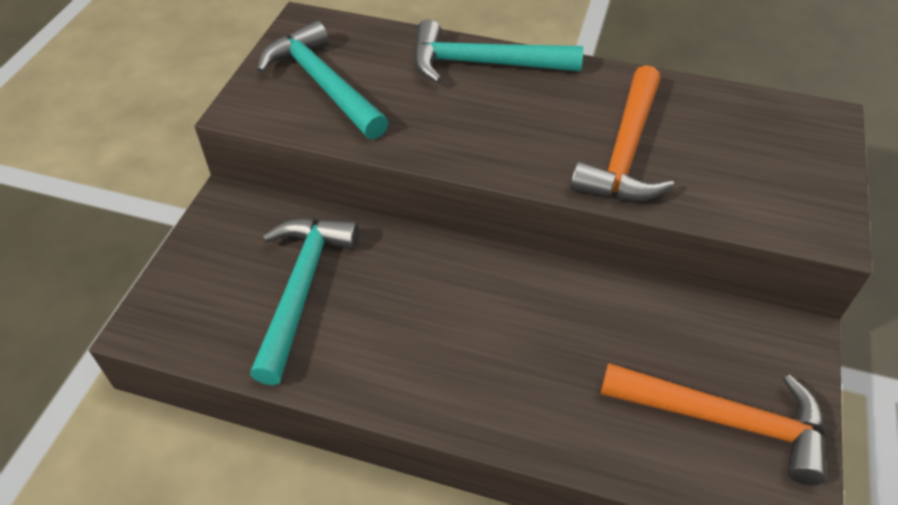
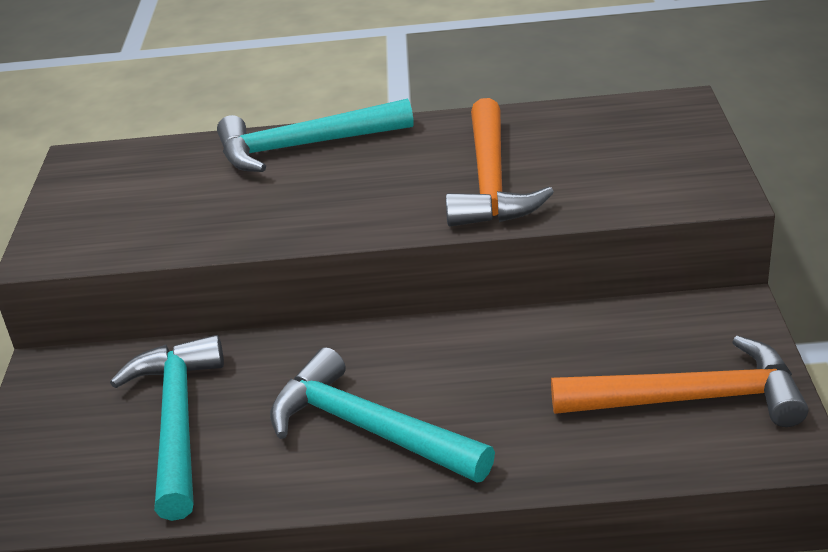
camera: 15 degrees left, 15 degrees down
(323, 84) = (129, 208): turquoise hammer -> turquoise hammer (369, 428)

